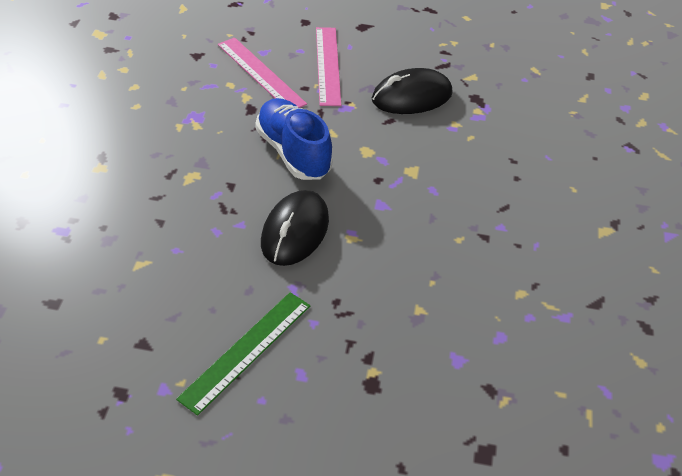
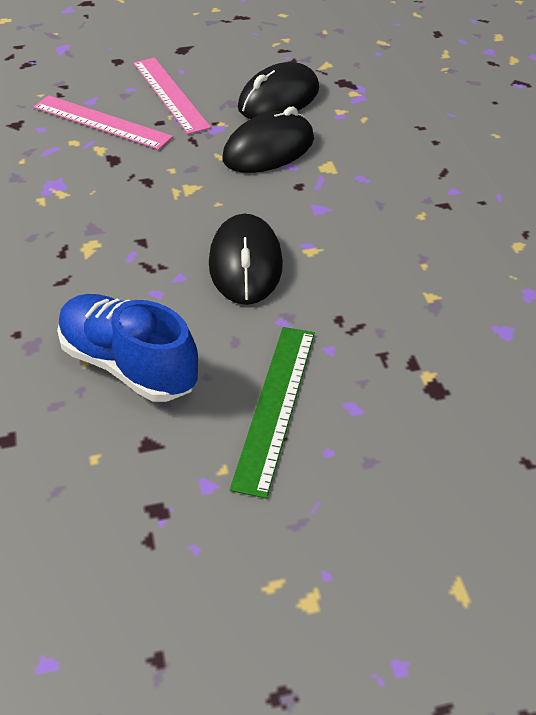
camera: 20 degrees left, 0 degrees up
(293, 153) = (190, 188): blue shoe -> blue shoe (129, 365)
(374, 140) = (269, 150): none -> black mouse

